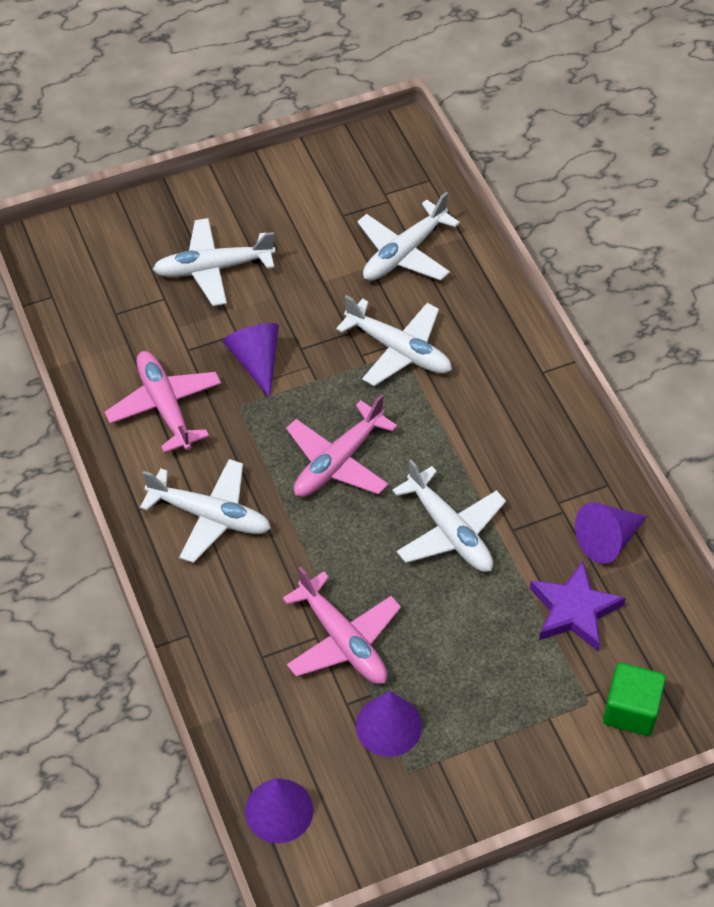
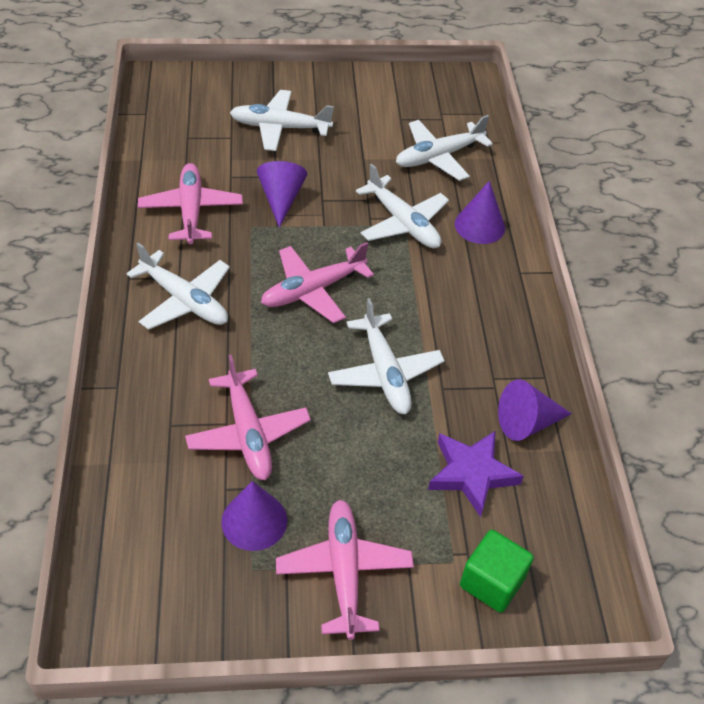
camera: 15 degrees right, 5 degrees down
(279, 810) = (116, 564): purple cone -> purple cone (479, 225)
(493, 745) = (344, 571): none -> pink plane

